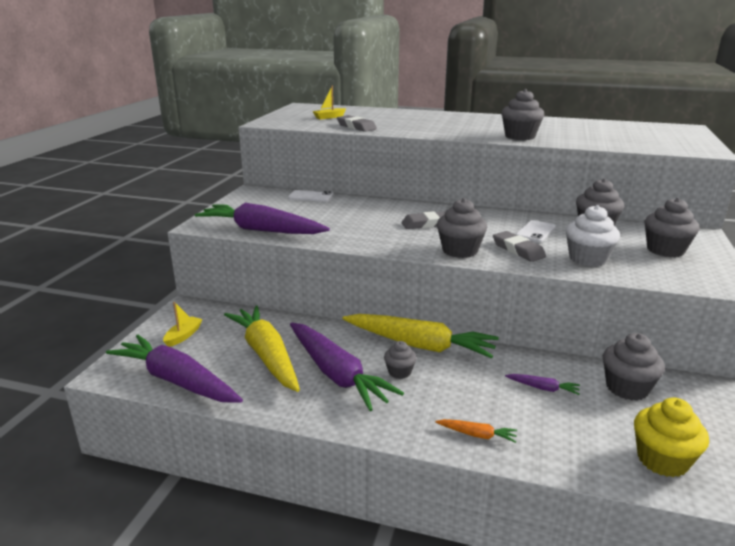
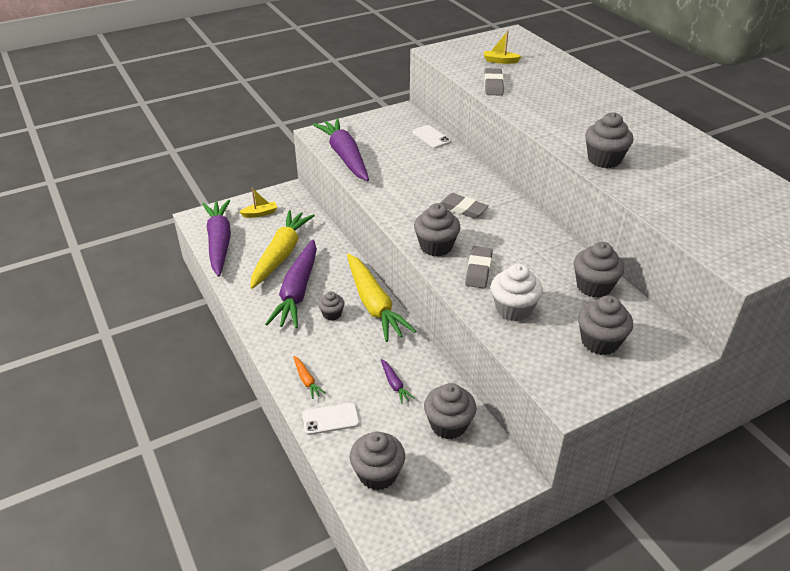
camera: 45 degrees right, 15 degrees up
(535, 232) = (530, 262): white phone -> white phone (330, 419)
(662, 460) = (377, 474): yellow cupcake -> grey cupcake

